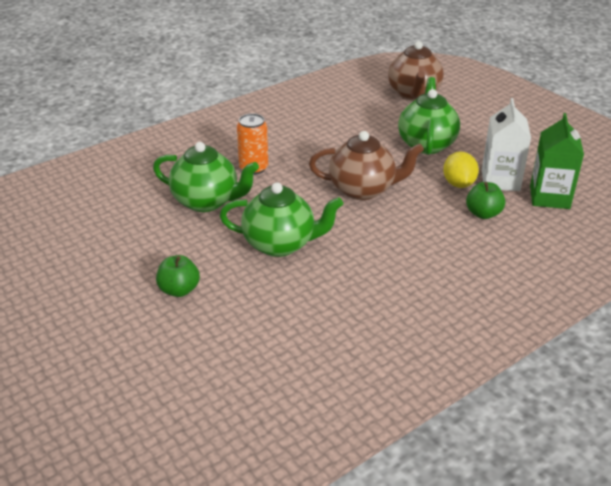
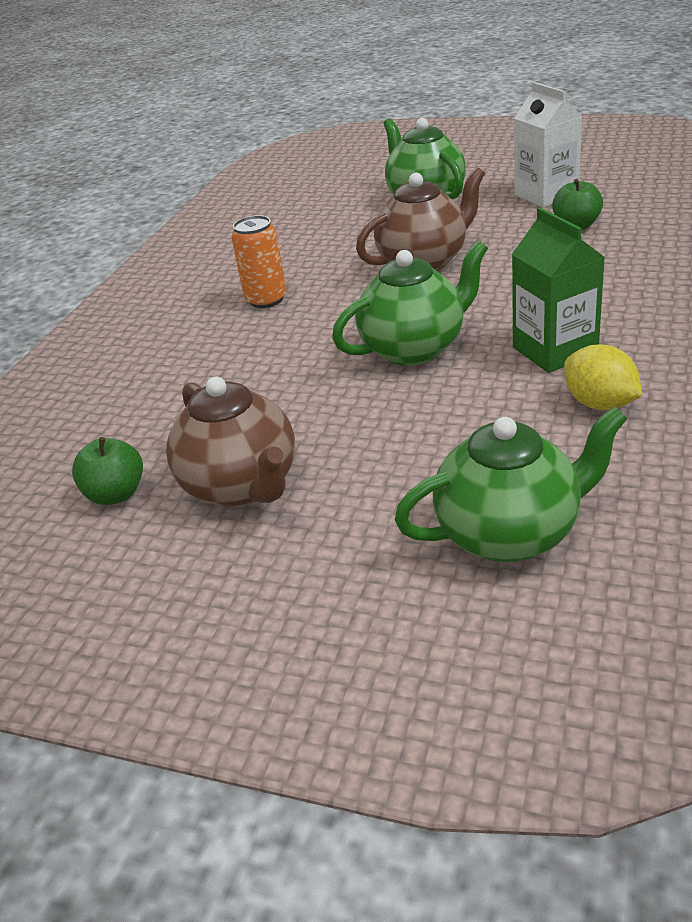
camera: 30 degrees left, 0 degrees up
(179, 290) = (366, 452): green apple -> green apple (116, 494)
(207, 201) = (259, 354): green teapot -> green teapot (510, 533)
(414, 94) = (344, 168): brown teapot -> brown teapot (242, 486)
(458, 184) = (512, 215): yellow lemon -> yellow lemon (600, 404)
(549, 197) = (612, 187): green carton -> green carton (555, 350)

